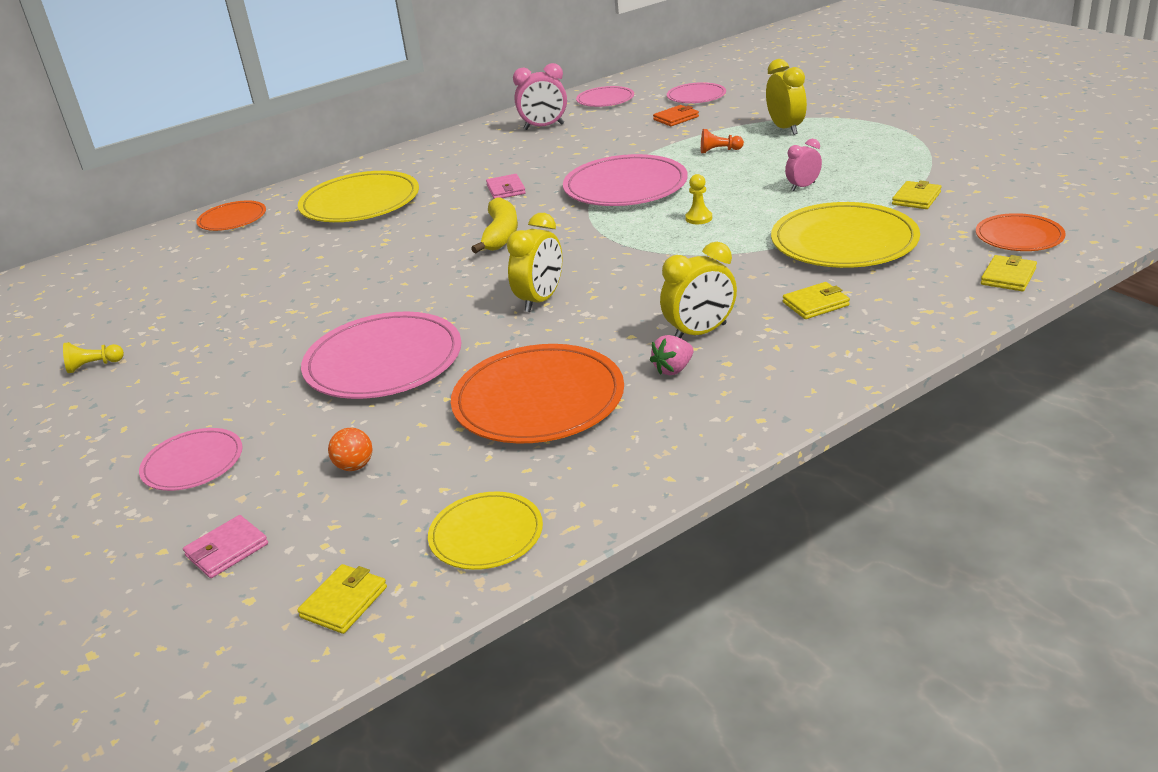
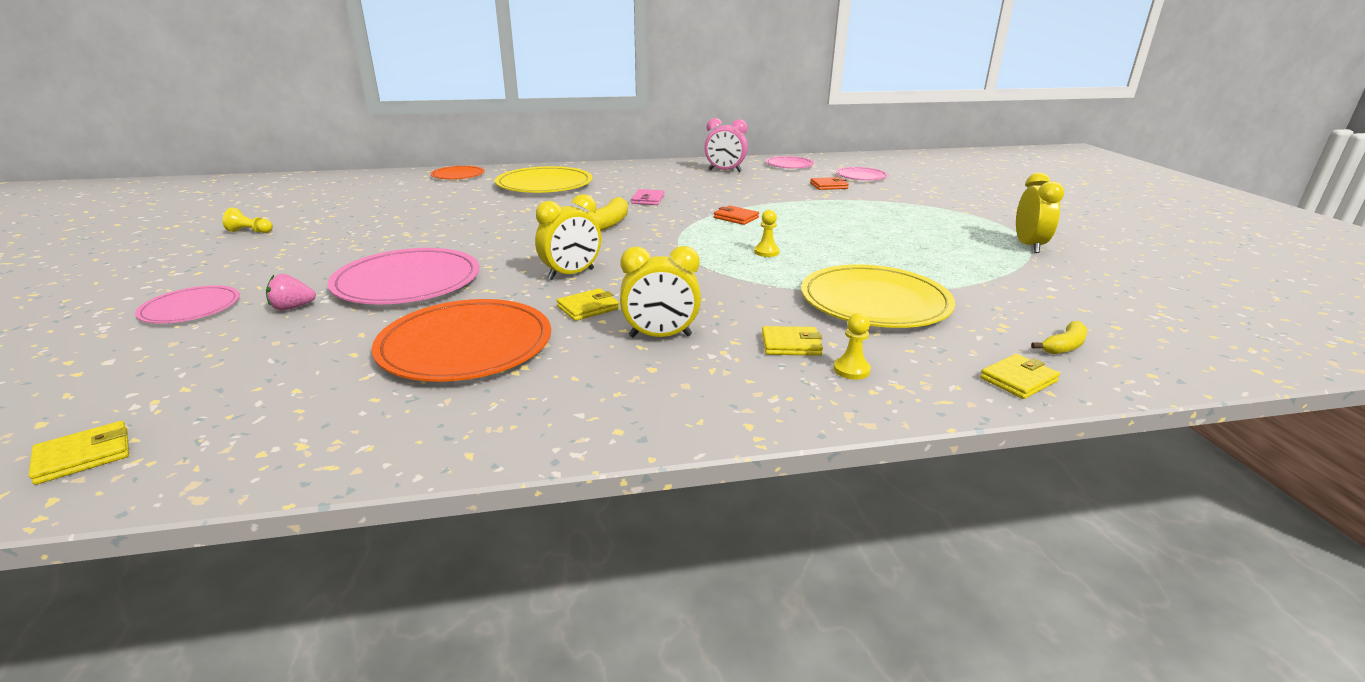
camera: 20 degrees right, 5 degrees down
(227, 550) = (98, 378): pink wallet -> none
(354, 466) = (271, 348): orange ball -> none
(486, 534) = (262, 443): yellow plate -> none
(625, 186) = (736, 218): pink plate -> orange wallet
(673, 369) = (600, 358): pink strawberry -> pink strawberry (292, 308)
(719, 151) = (838, 212): orange pawn -> none
(785, 128) = (911, 210): yellow clock -> yellow clock (1029, 246)
(803, 186) = (882, 252): pink clock -> none
(883, 310) = (851, 370): none -> yellow pawn
(916, 198) = (981, 286): yellow wallet -> yellow wallet (588, 308)
(1019, 236) = (1064, 346): orange plate -> yellow banana

